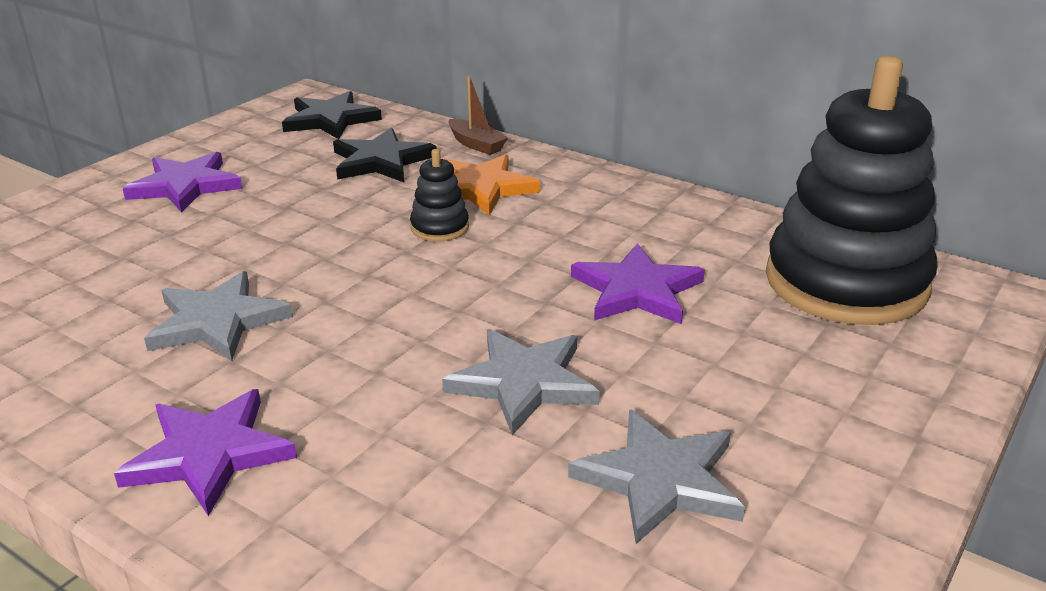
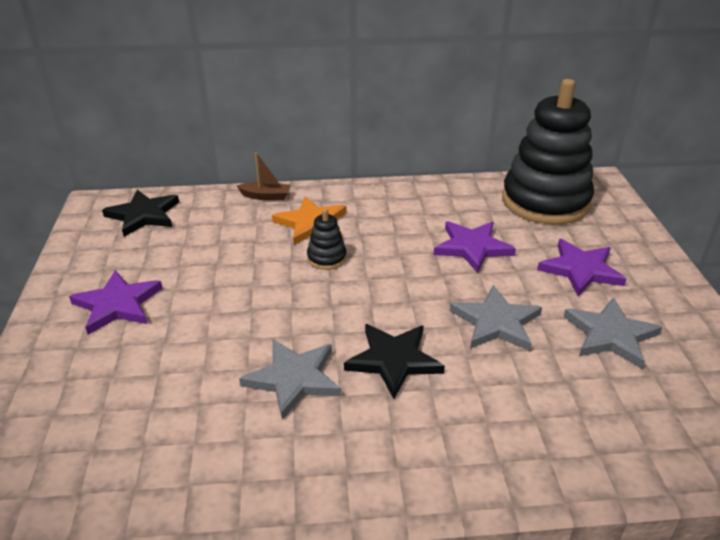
camera: 40 degrees left, 5 degrees up
(209, 454) = (415, 451): purple star -> purple star (580, 270)
(381, 161) = (225, 230): black star -> black star (394, 360)

